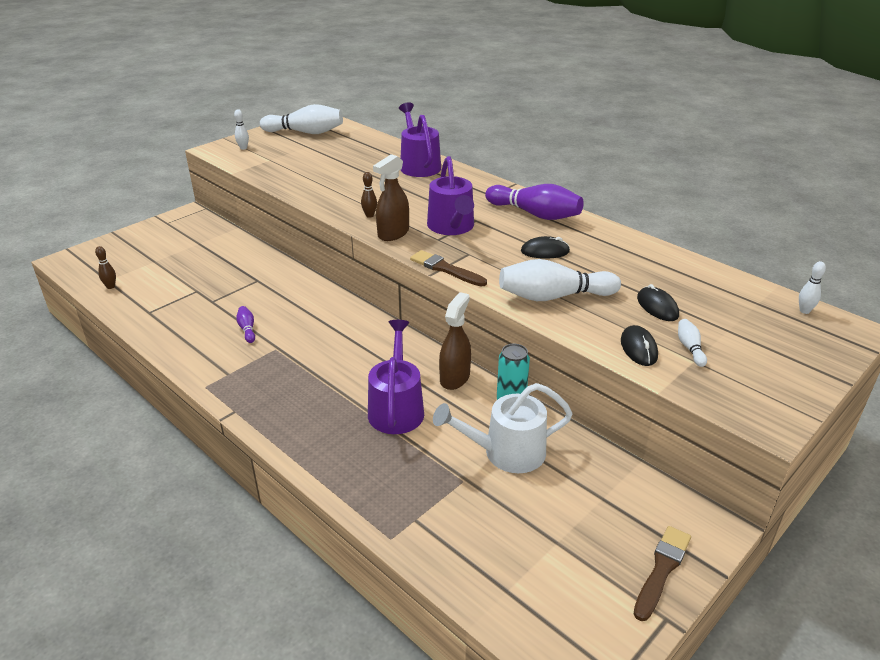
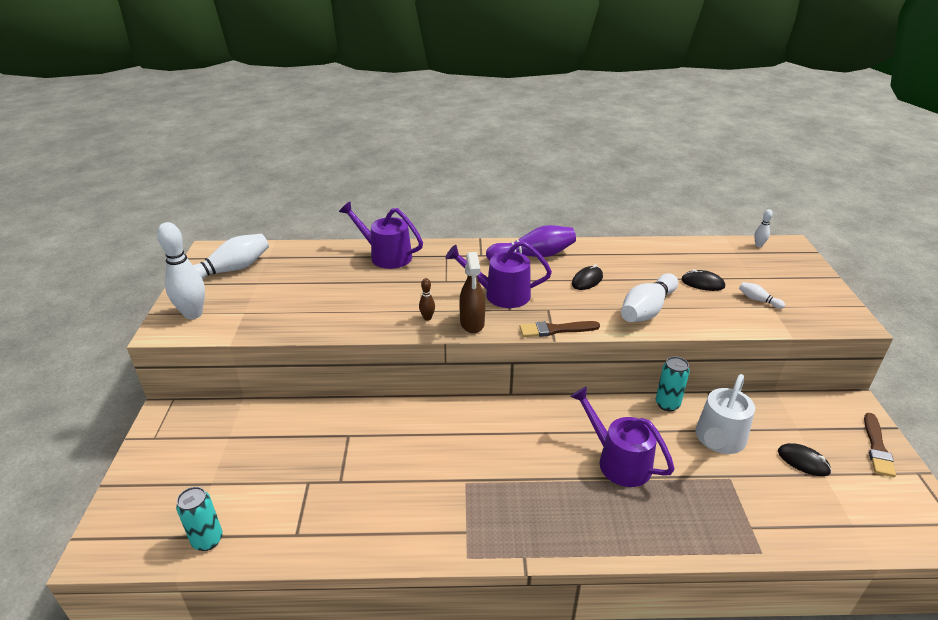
camera: 45 degrees left, 0 degrees up
(110, 286) = (207, 540): brown bowling pin -> turquoise can
(243, 148) = (193, 314): white bowling pin -> white bowling pin, size x2.20
(247, 329) = (415, 483): purple bowling pin -> none
(452, 227) = (501, 294): purple watering can -> purple watering can turned 150 degrees clockwise
(455, 378) = (614, 412): brown spray bottle -> none
(638, 348) = (740, 316): black mouse -> black mouse (803, 461)
(662, 570) = (877, 447): brown brush -> brown brush turned 150 degrees counterclockwise

